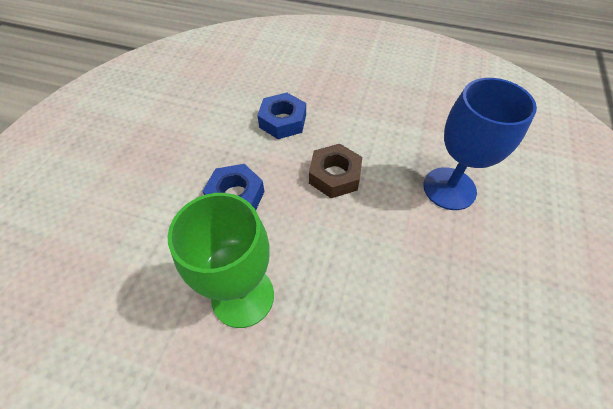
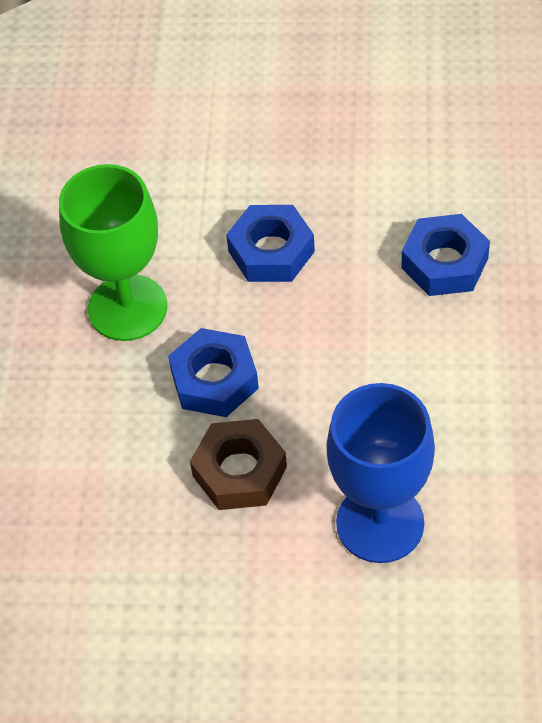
camera: 80 degrees right, 0 degrees up
(326, 251) = (214, 380): none -> blue nut
(334, 176) = (351, 361): brown nut -> brown nut (239, 471)

